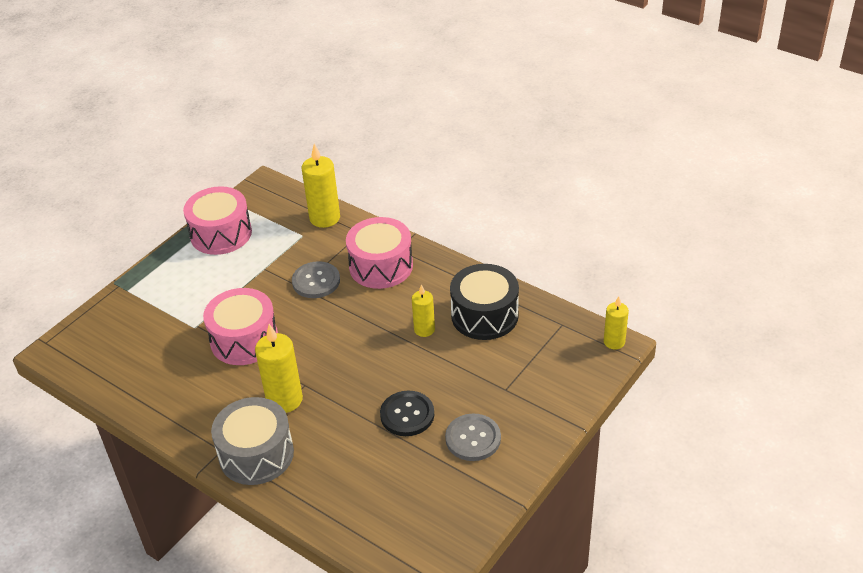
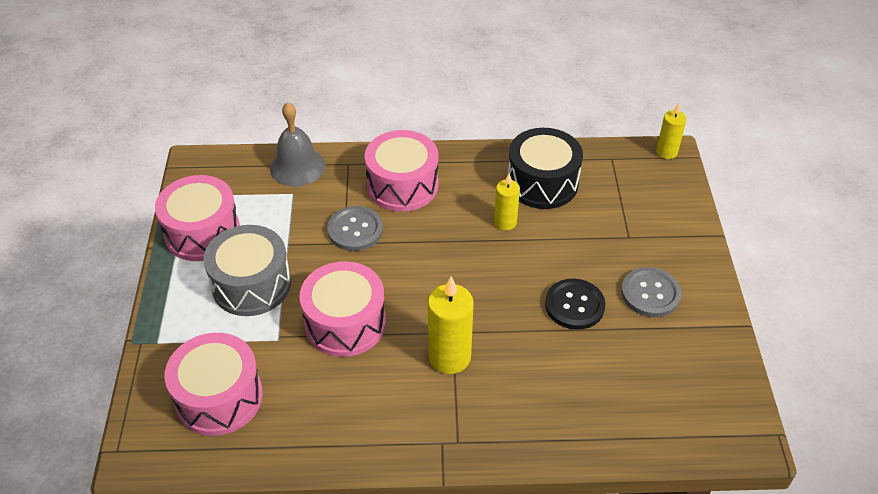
camera: 40 degrees left, 5 degrees up
(126, 344) = (219, 397): none -> pink drum
(256, 454) = (480, 425): grey drum -> grey drum (251, 284)
(325, 218) = (297, 167): yellow candle -> grey bell

